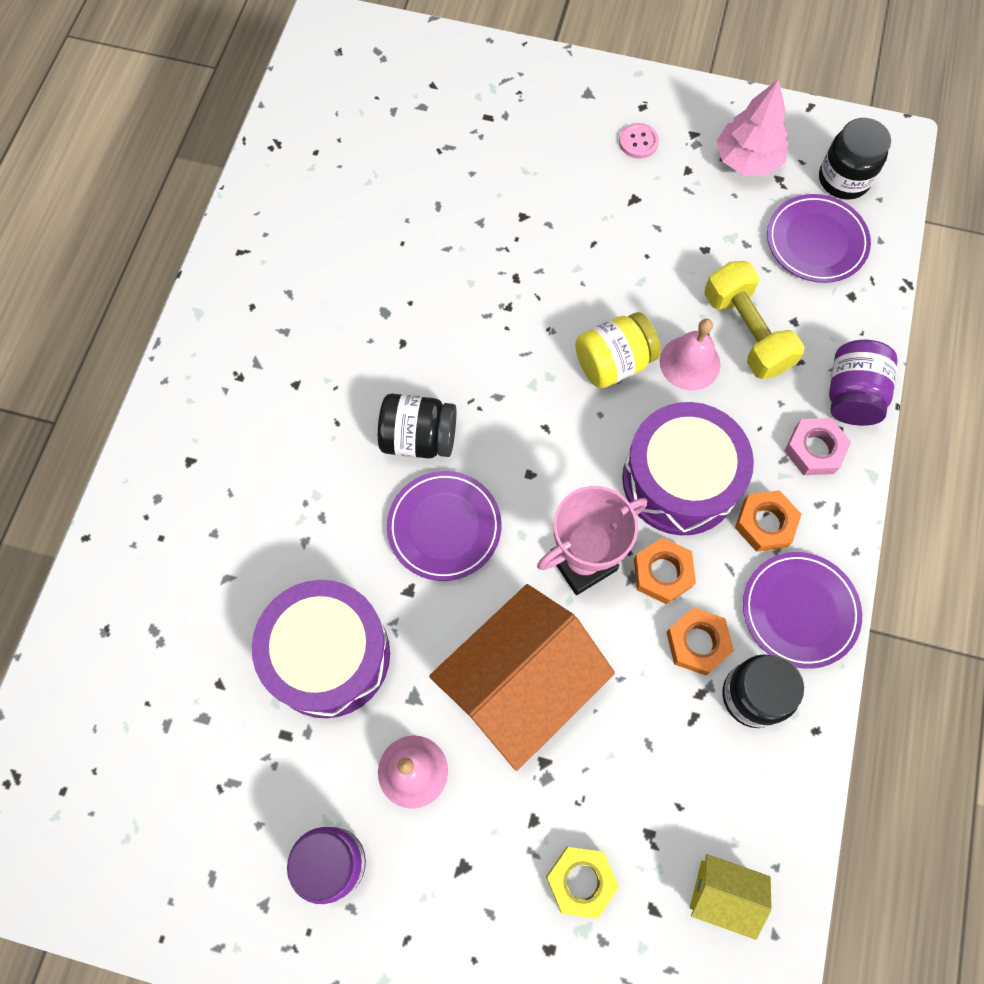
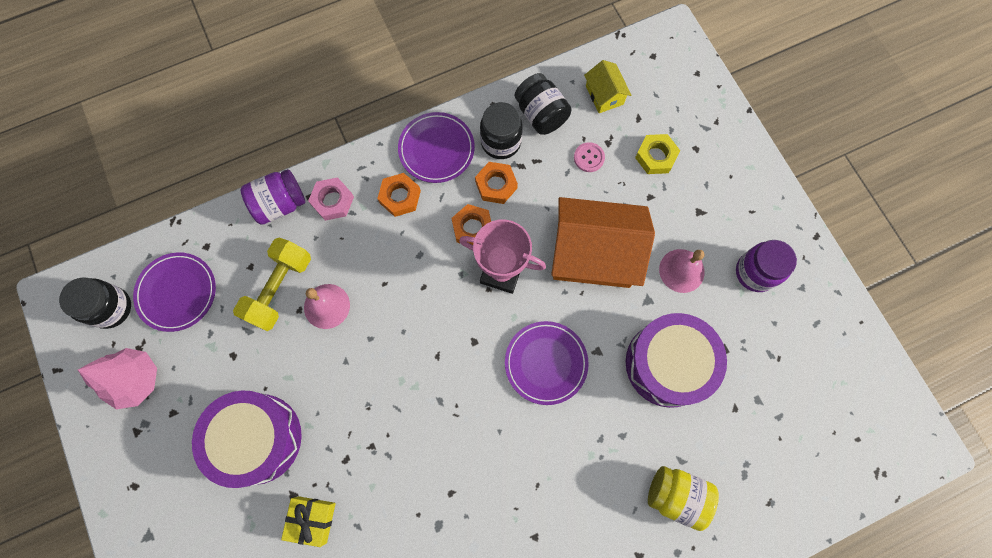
camera: 130 degrees left, 5 degrees up
(419, 438) = (505, 425): black jar -> black jar (541, 114)
(487, 218) = (312, 519): none -> yellow gift
(613, 363) = (362, 350): yellow jar -> yellow jar (676, 495)
(638, 142) = (170, 465): pink button -> pink button (589, 158)
(680, 480) = (409, 258): purple drum -> purple drum (257, 438)

